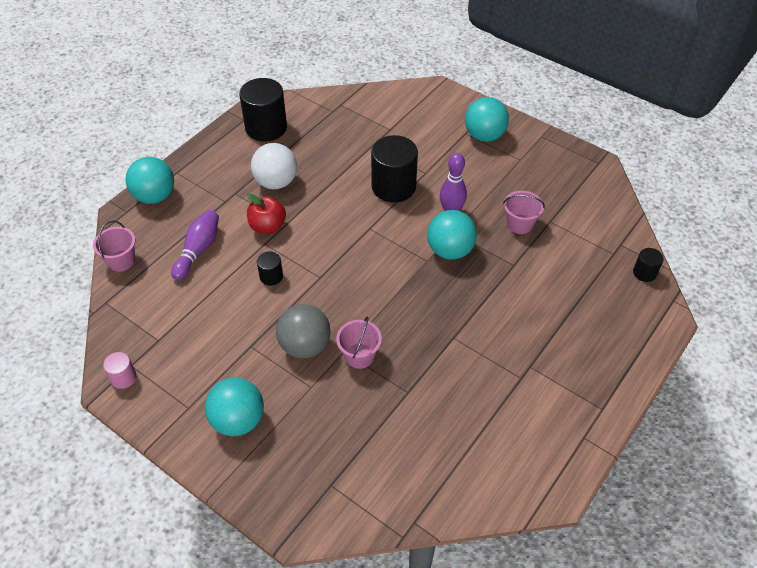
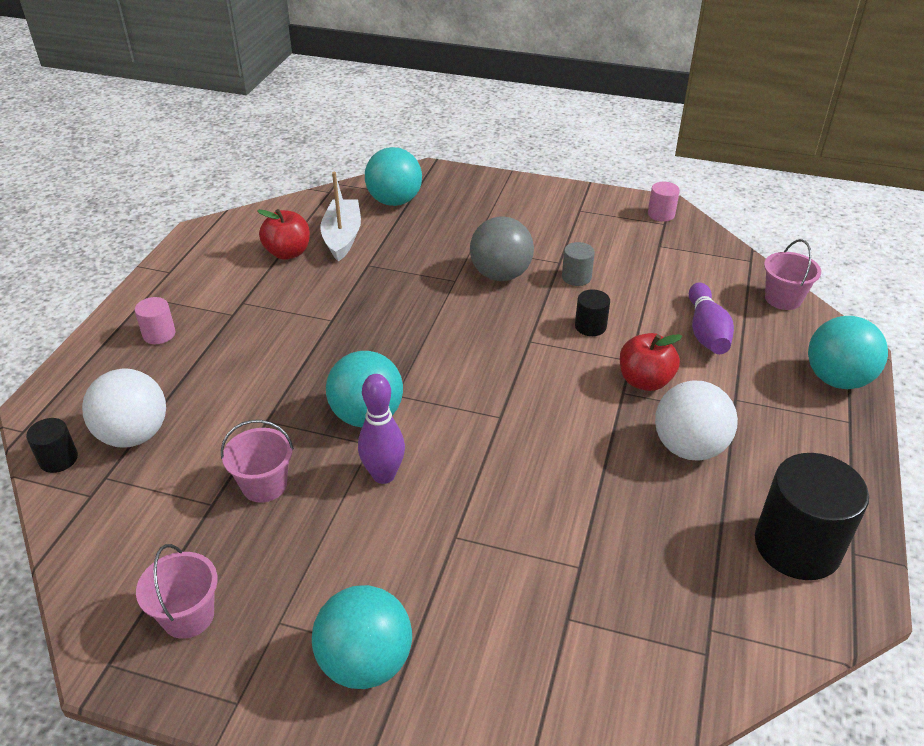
camera: 160 degrees right, 10 degrees down
(238, 420) = (525, 212): turquoise ball -> turquoise ball (394, 201)
(249, 325) = (576, 277): none -> grey cylinder
(359, 356) = (435, 280): pink bucket -> pink bucket (188, 616)
(393, 187) = (497, 493): black cylinder -> none
(420, 437) = (342, 237): none -> white boat
(474, 430) = (288, 253): none -> red apple
(588, 361) = (159, 334): none -> pink cylinder
(599, 277) = (134, 435): none -> white ball

